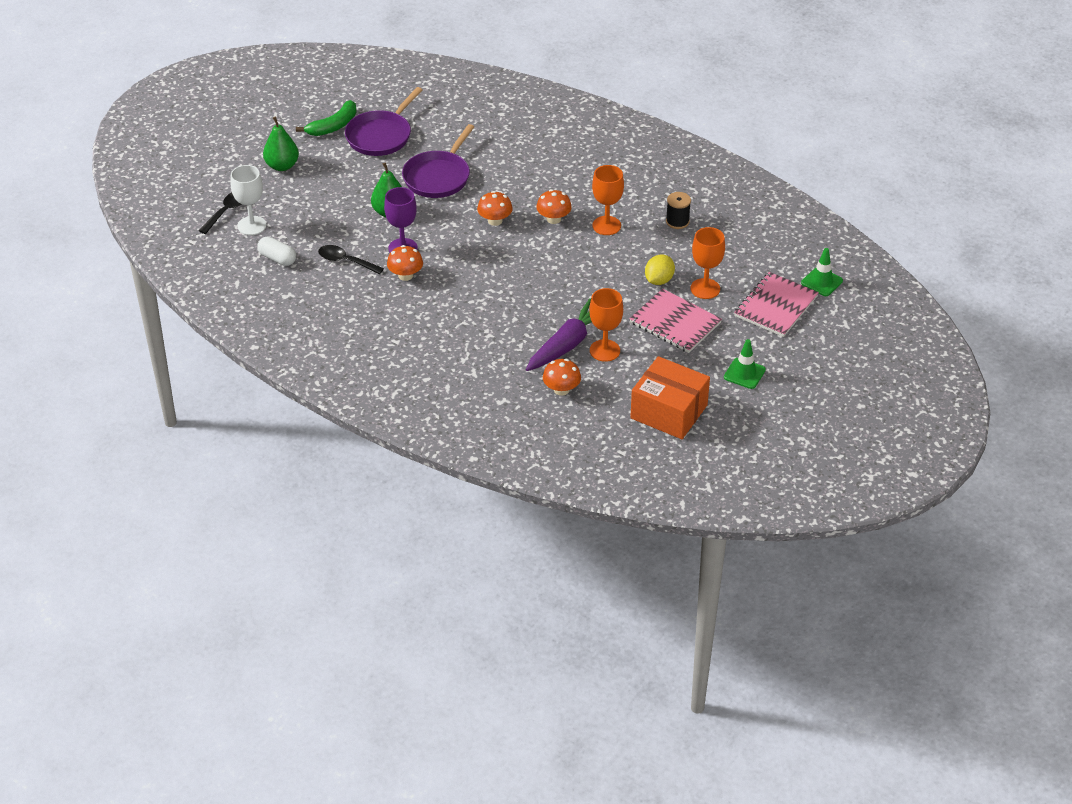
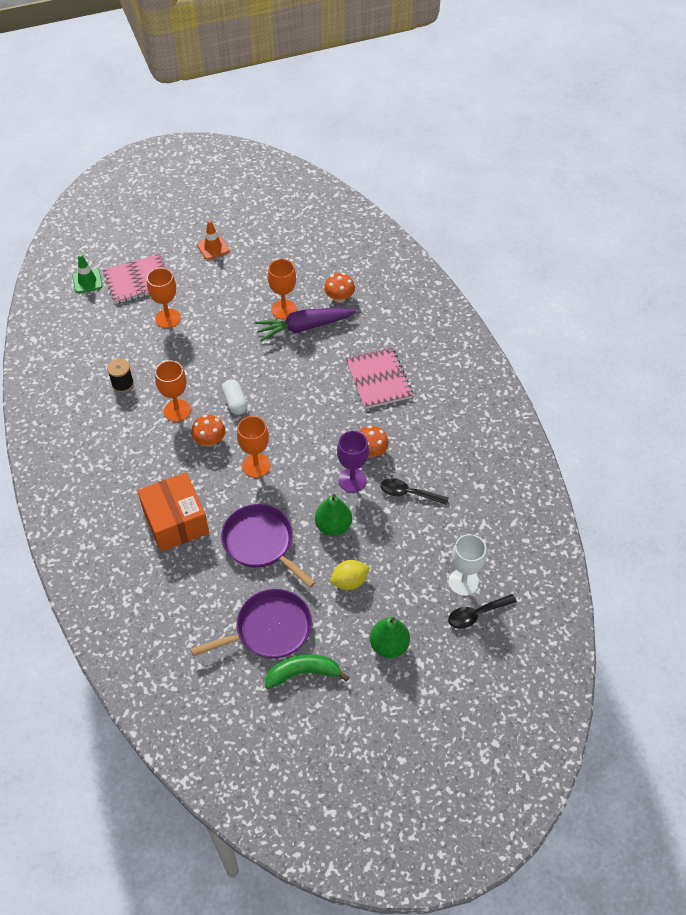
camera: 145 degrees left, 10 degrees up
(277, 258) = (463, 529): white capsule -> white capsule (235, 402)
(345, 261) = (408, 493): black spoon -> black spoon turned 135 degrees clockwise
(438, 177) = (260, 543): purple pan -> purple pan turned 105 degrees counterclockwise
(495, 221) = (256, 465): orange mushroom -> orange goblet
(659, 280) = (191, 342): yellow lemon -> yellow lemon (349, 581)
(669, 412) = (286, 248): orange box -> orange box (176, 521)
(675, 323) = (216, 304): pink notebook -> pink notebook (378, 379)
(744, 373) = (213, 247): green traffic cone -> orange traffic cone

